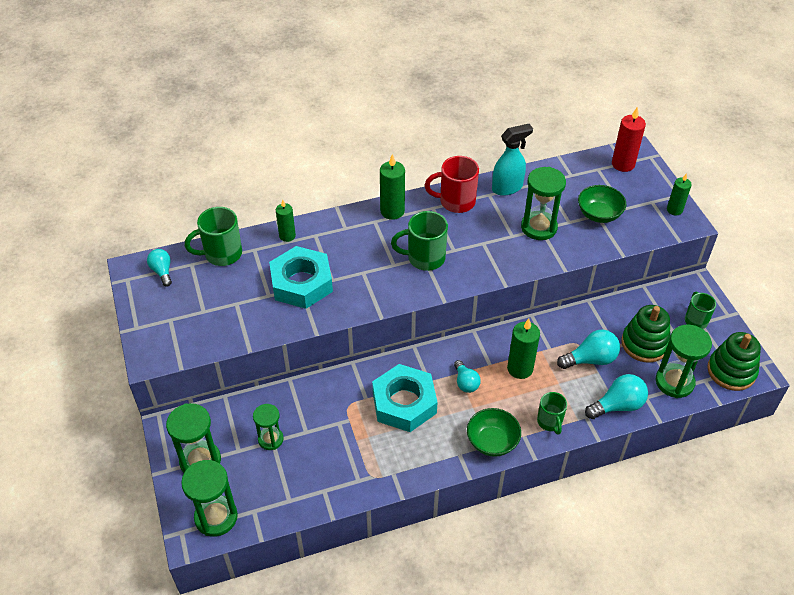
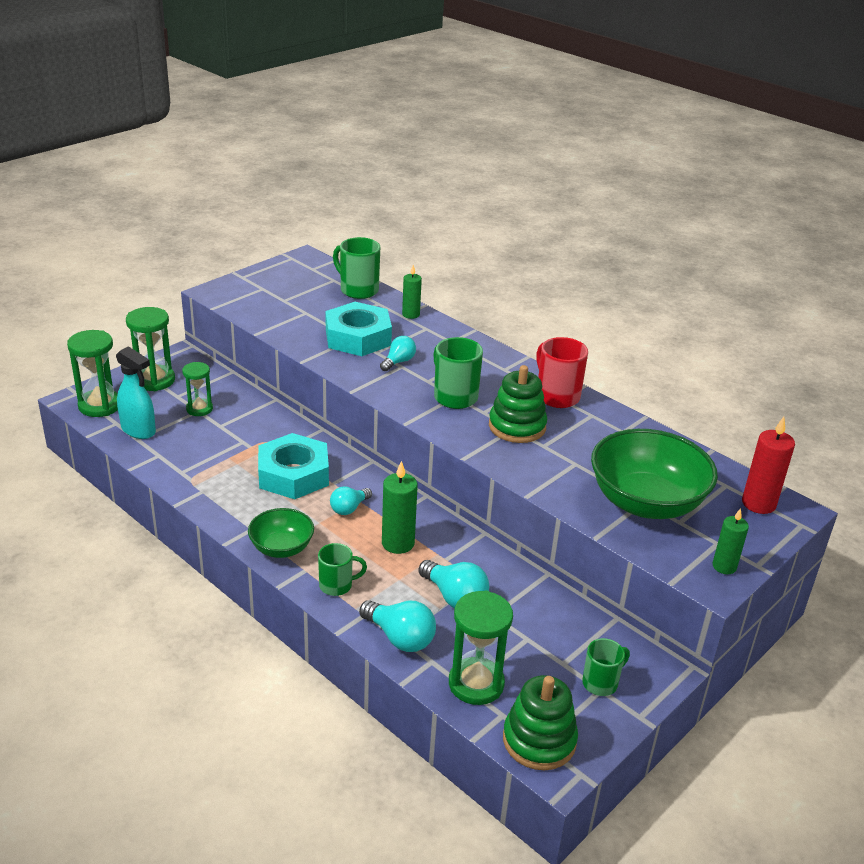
camera: 60 degrees right, 15 degrees down
(162, 271) = (313, 270): turquoise light bulb -> turquoise light bulb (398, 362)
(392, 211) = (501, 361): green candle -> none
(507, 188) = (616, 425): turquoise spray bottle -> turquoise spray bottle (139, 430)
(539, 227) = (576, 461): green hourglass -> none
(550, 422) = (337, 585): green mug -> green mug turned 150 degrees counterclockwise
(599, 214) = (646, 502): green bowl -> green bowl, size x1.84
(644, 344) = (518, 640): green stacking toy -> green stacking toy (517, 426)

